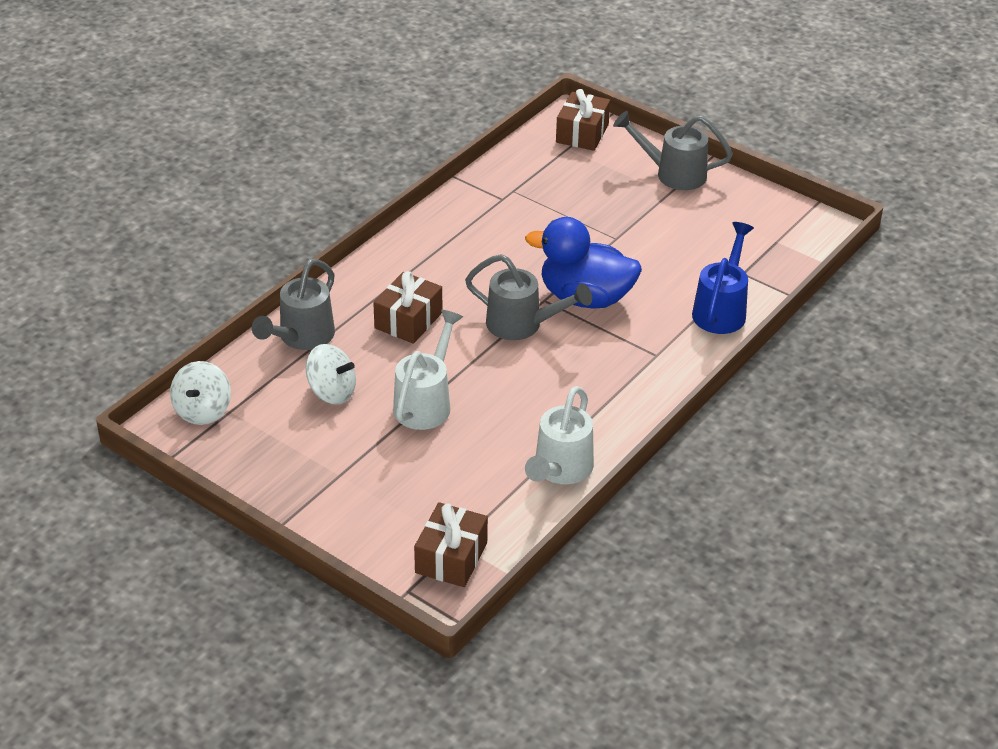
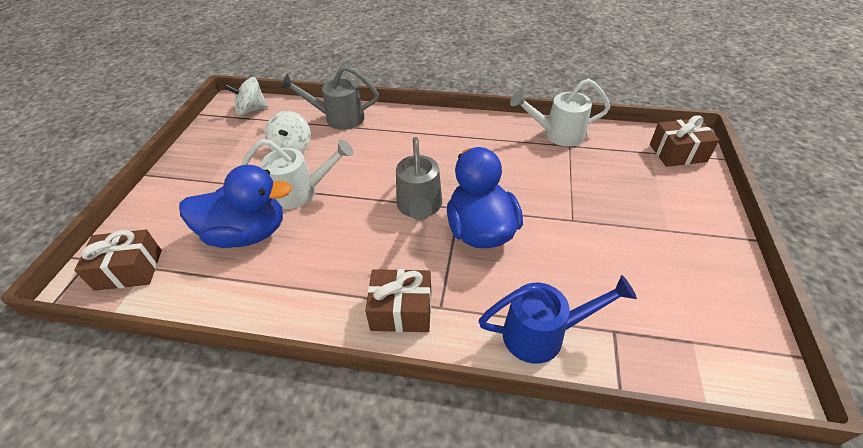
camera: 65 degrees right, 5 degrees up
(408, 320) = (385, 152): brown gift -> brown gift (401, 310)
(463, 458) = (247, 234): none -> blue duck
(560, 470) = (252, 297): white watering can -> white watering can (557, 134)
(673, 174) = (697, 223): grey watering can -> none

